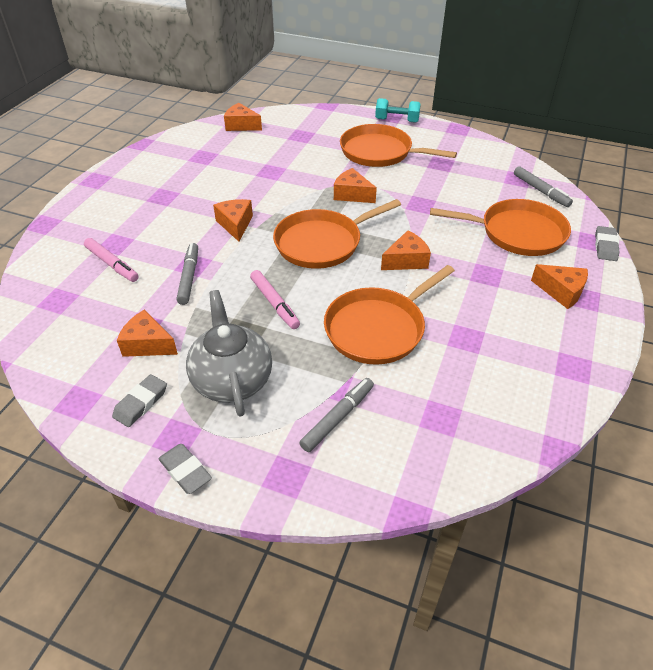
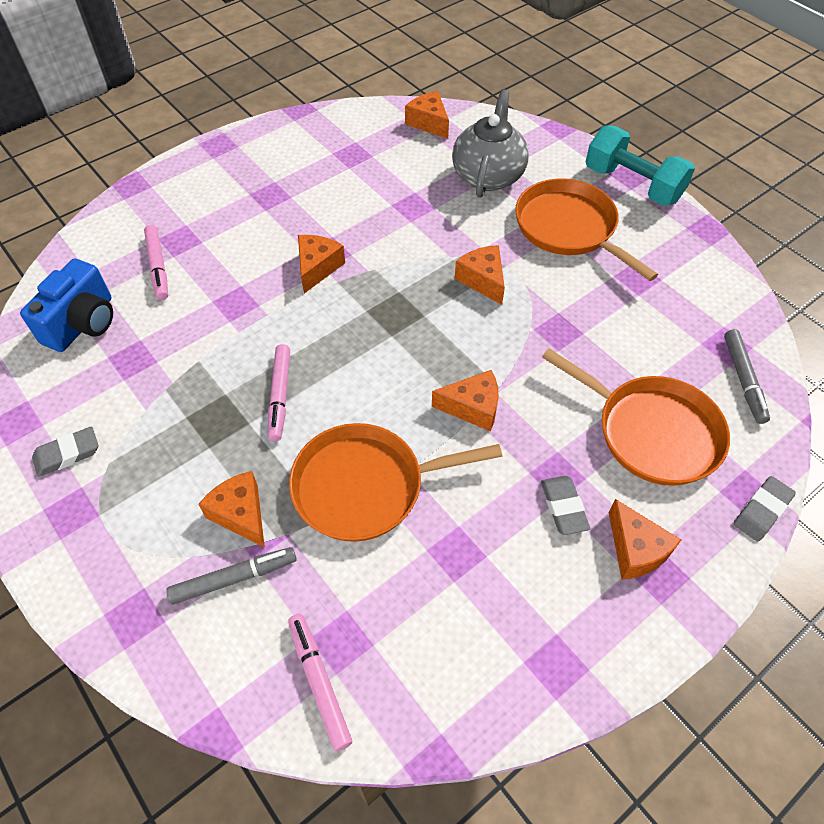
camera: 30 degrees right, 10 degrees up
(80, 319) = (83, 323): none -> blue camera
(148, 344) = (121, 386): orange cheese -> orange cheese (241, 514)
(185, 471) = (50, 556): grey eraser -> grey eraser (563, 507)
(189, 277) = (219, 318): grey marker -> none
(232, 379) = (168, 472): grey teapot -> grey teapot (488, 175)
(322, 243) = (393, 336): orange pan -> none
(397, 120) = (632, 185): turquoise dumbbell -> turquoise dumbbell, size x1.55
(448, 446) = (319, 682): none -> pink marker

